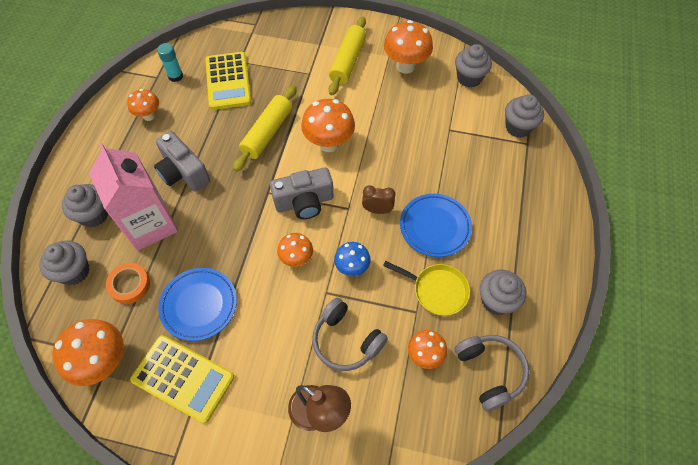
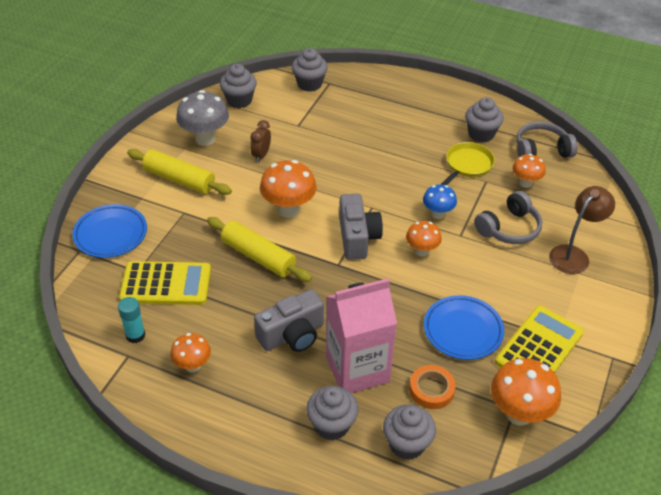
camera: 80 degrees left, 15 degrees down
(377, 210) = (378, 188): brown clock -> brown clock (261, 155)
(405, 66) = (205, 139): orange mushroom -> grey mushroom
(435, 227) = (404, 155): blue plate -> blue plate (111, 234)

